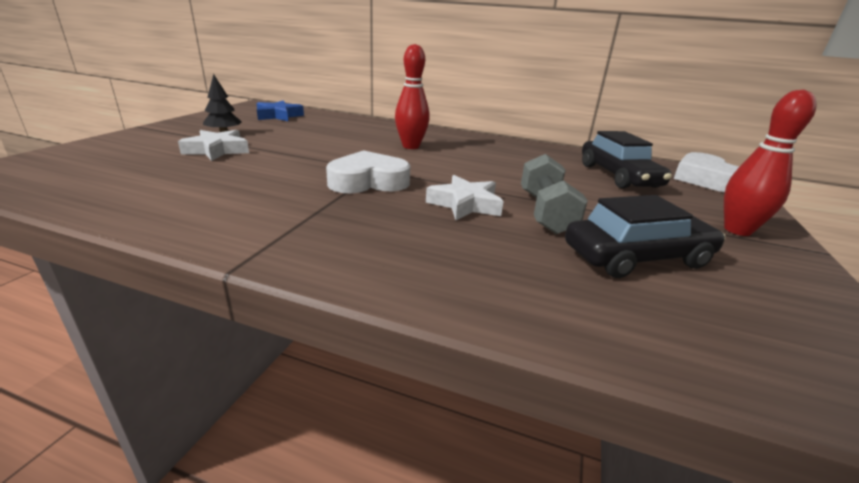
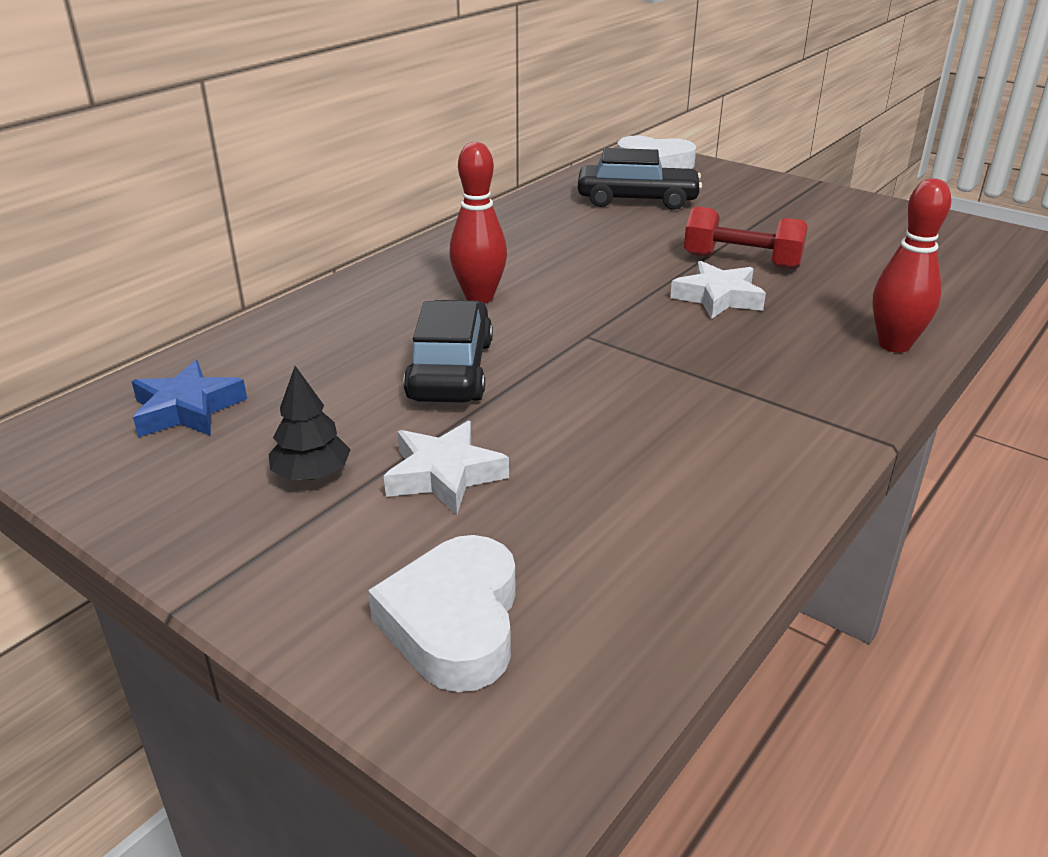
camera: 70 degrees left, 5 degrees up
(368, 181) = (635, 346): white heart -> white heart (454, 623)
(546, 212) = (741, 261): grey dumbbell -> red dumbbell
(637, 257) = (837, 248): black car -> black car (451, 370)
(737, 230) = (781, 195): red bowling pin -> red bowling pin (894, 345)

